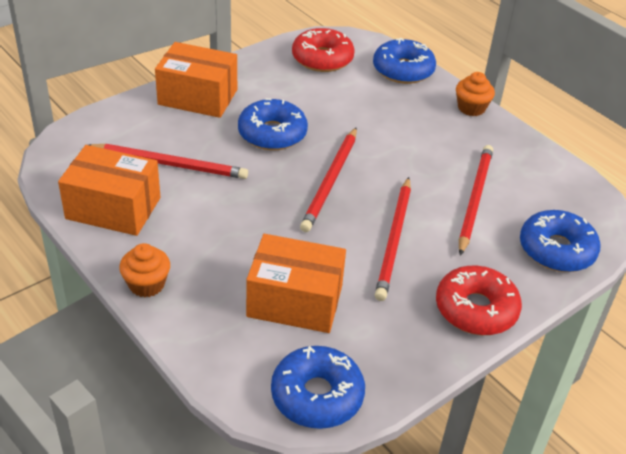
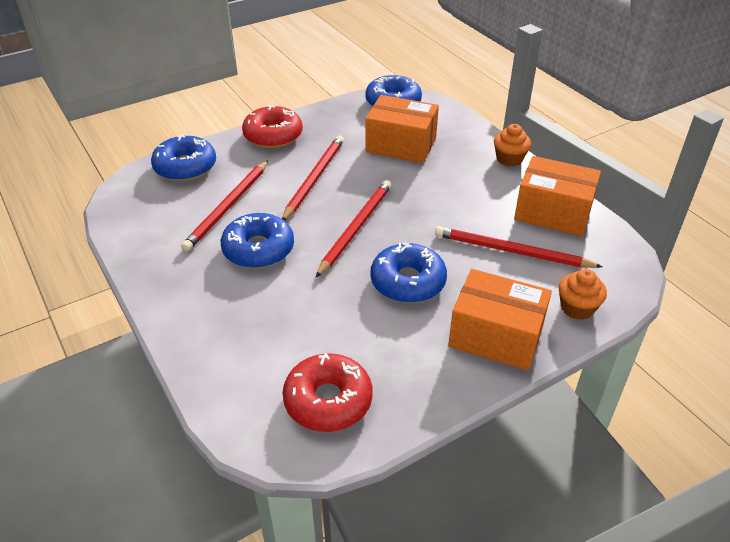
camera: 170 degrees left, 0 degrees up
(403, 70) = (222, 374): blue donut -> blue donut (258, 249)
(471, 108) = (167, 308): orange cupcake -> orange cupcake (577, 308)

